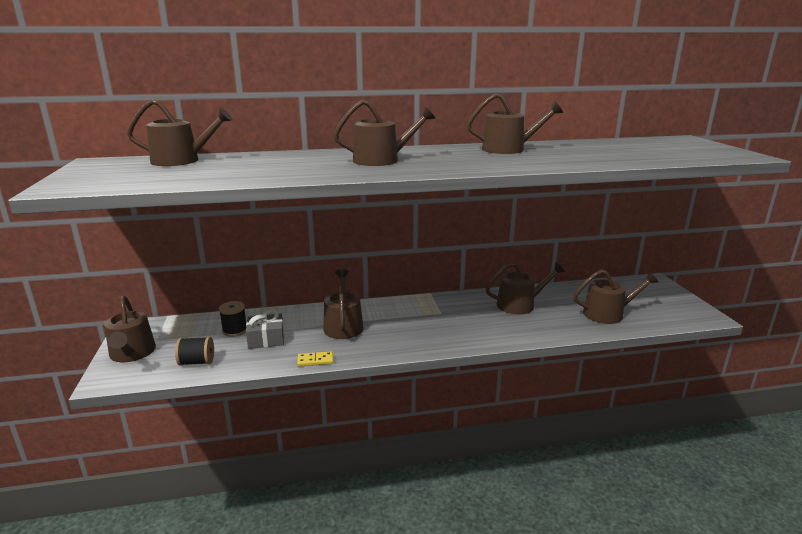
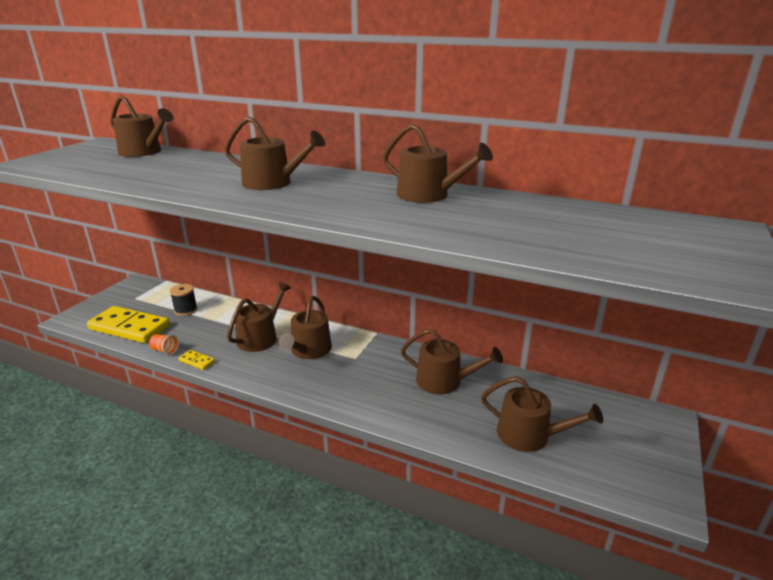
camera: 35 degrees right, 5 degrees up
(132, 353) = (107, 304): brown watering can -> brown watering can (309, 350)
(197, 362) = (129, 327): black spool -> yellow domino
(266, 339) = (193, 326): grey gift -> none
(270, 364) = (165, 350): none -> orange cup

